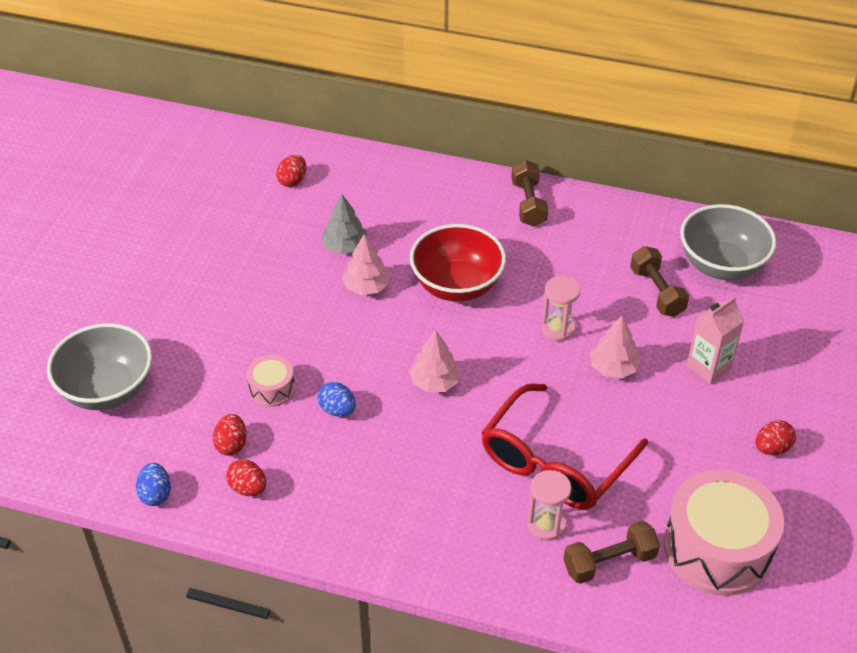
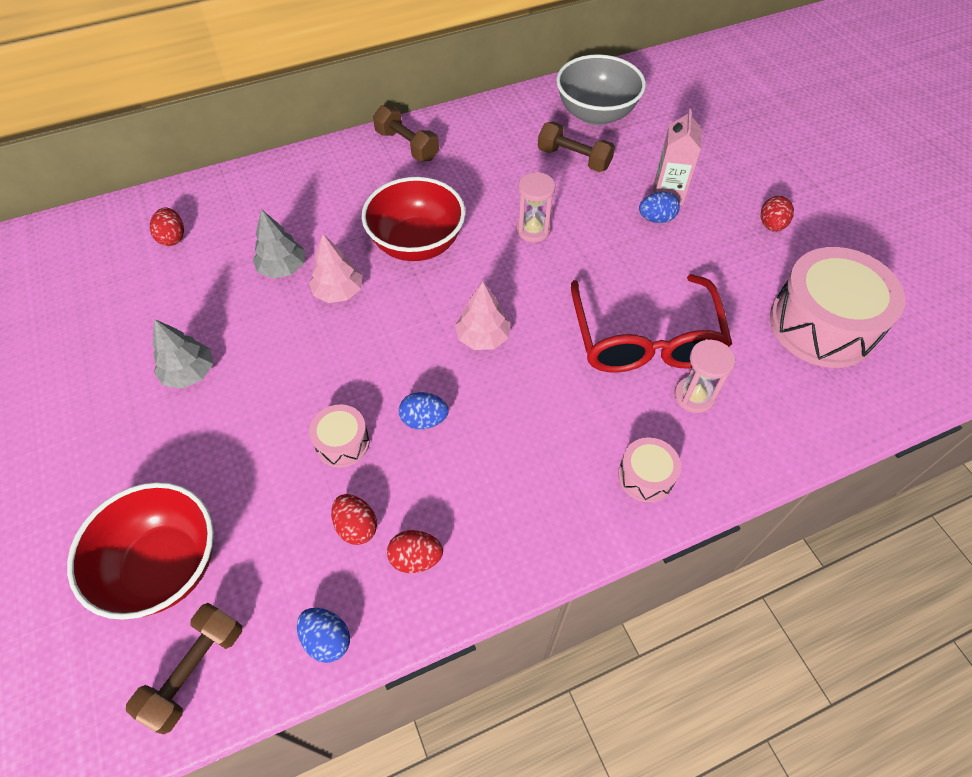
camera: 40 degrees left, 10 degrees up
(107, 390) = (164, 566): grey bowl -> red bowl
(221, 282) = (189, 373): none -> grey tree
(448, 549) = (645, 476): none -> pink drum
(609, 562) = (768, 392): brown dumbbell -> brown dumbbell (195, 671)
(613, 368) = (605, 235): pink tree -> none
(672, 381) = (656, 219): none -> blue egg

